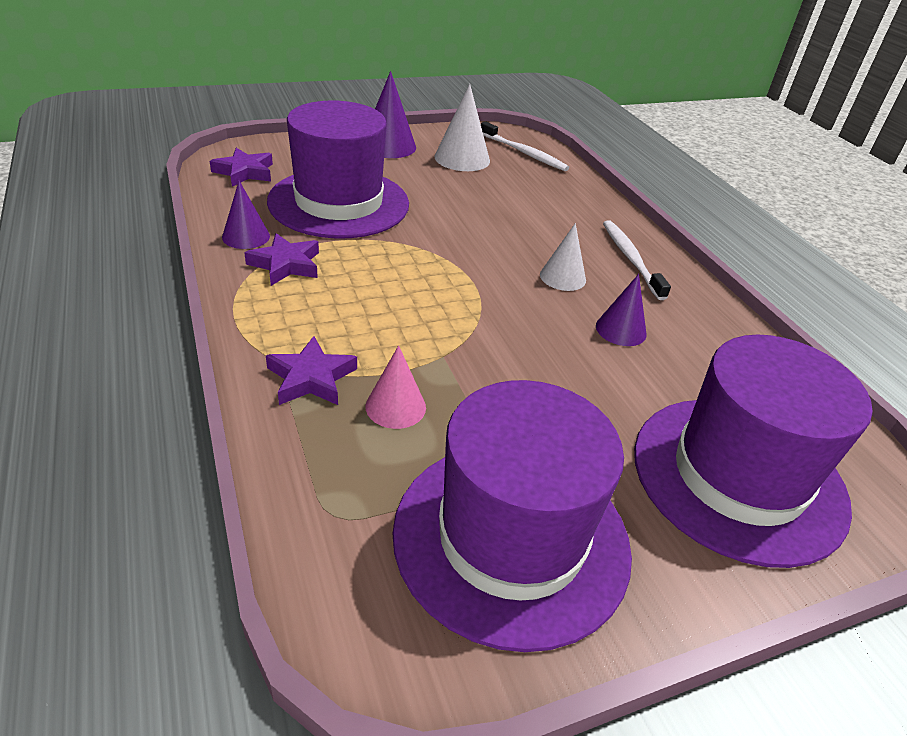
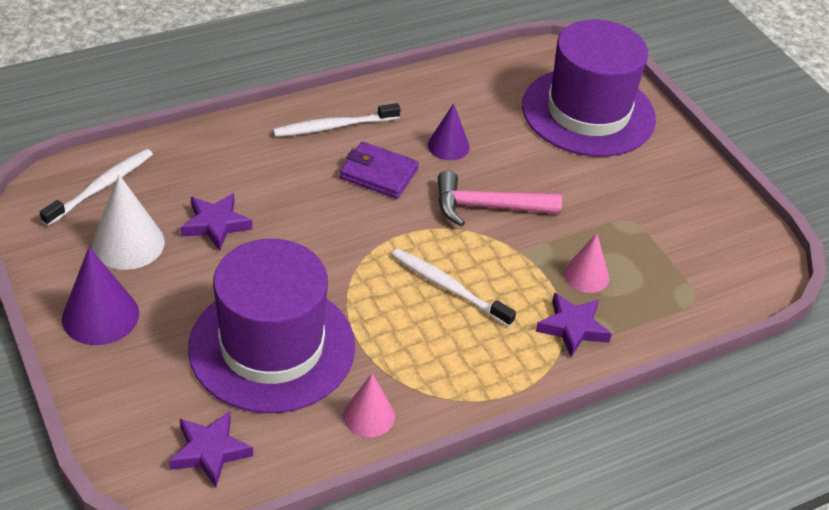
camera: 95 degrees left, 5 degrees up
(246, 236) = (369, 416): purple cone -> pink cone
(286, 264) = (414, 372): purple star -> purple star (215, 224)
(392, 298) = (448, 287): none -> white toothbrush
(511, 538) = (677, 216): purple hat -> none
(517, 344) = (487, 207): none -> pink hammer
(562, 277) = (378, 174): white cone -> purple wallet

